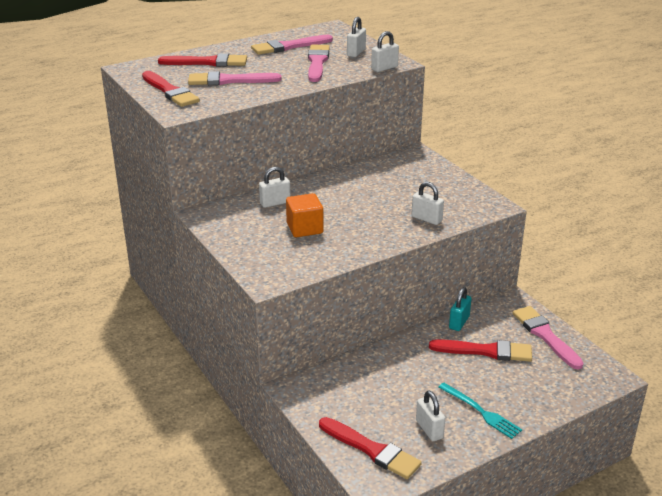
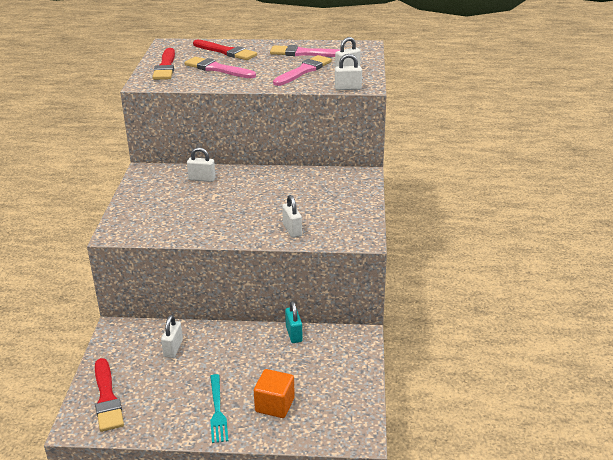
camera: 35 degrees right, 0 degrees up
(304, 228) = (194, 205): orange cube -> orange cube (275, 405)
(429, 429) = (163, 404): white padlock -> white padlock (173, 348)
(459, 322) = (294, 334): turquoise padlock -> turquoise padlock turned 75 degrees counterclockwise
(486, 351) = (284, 366): red brush -> none
(545, 335) = (350, 376): pink brush -> none

